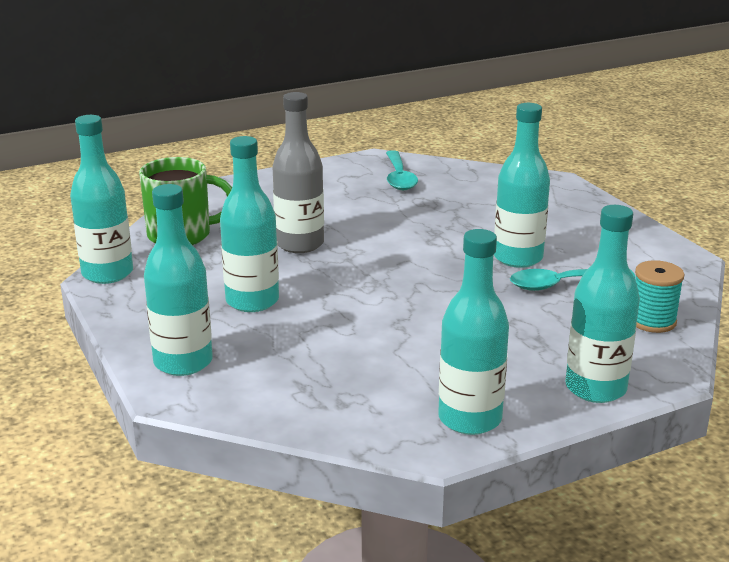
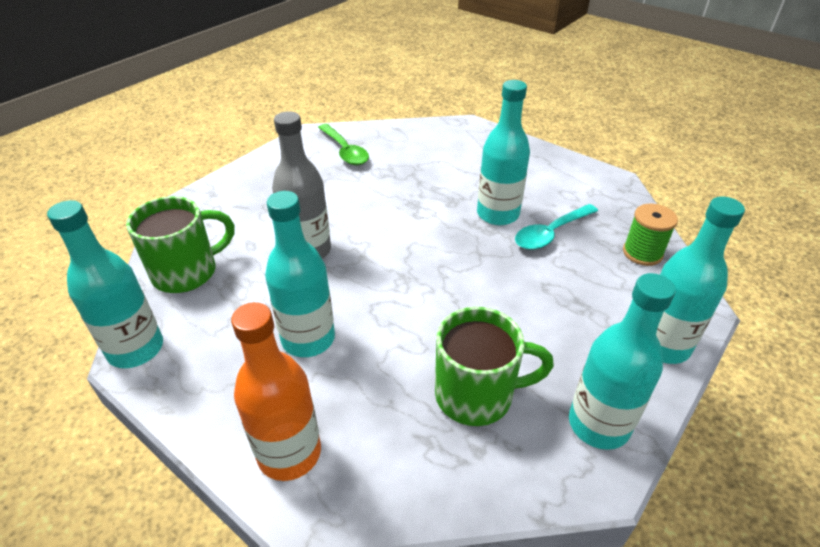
camera: 25 degrees left, 15 degrees up
(183, 362) = (289, 453): turquoise bottle -> orange bottle
(372, 372) = (476, 395): none -> green mug
(399, 178) = (345, 151): turquoise spoon -> green spoon
(652, 321) = (642, 253): turquoise spool -> green spool

